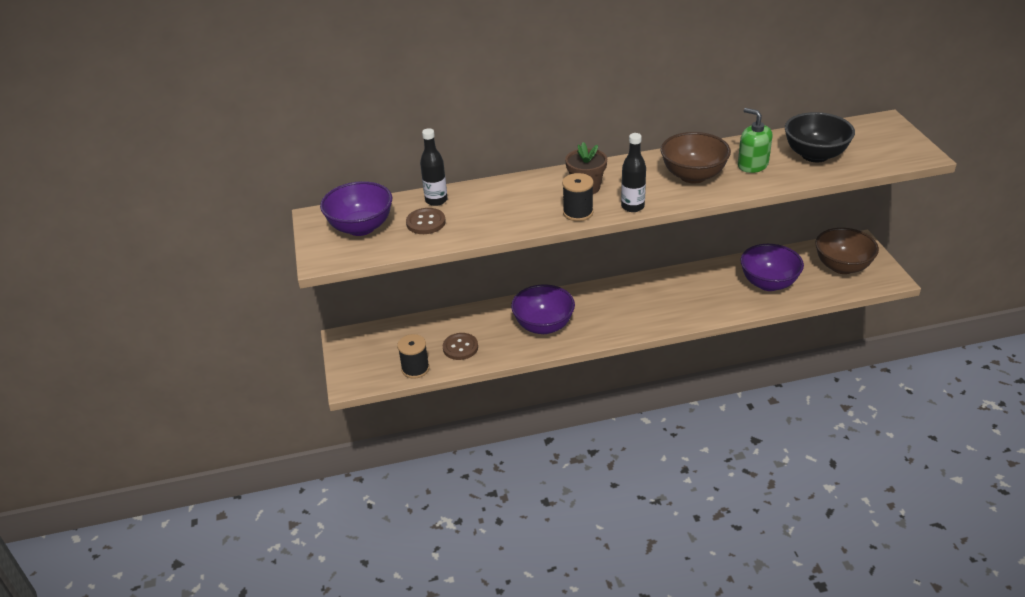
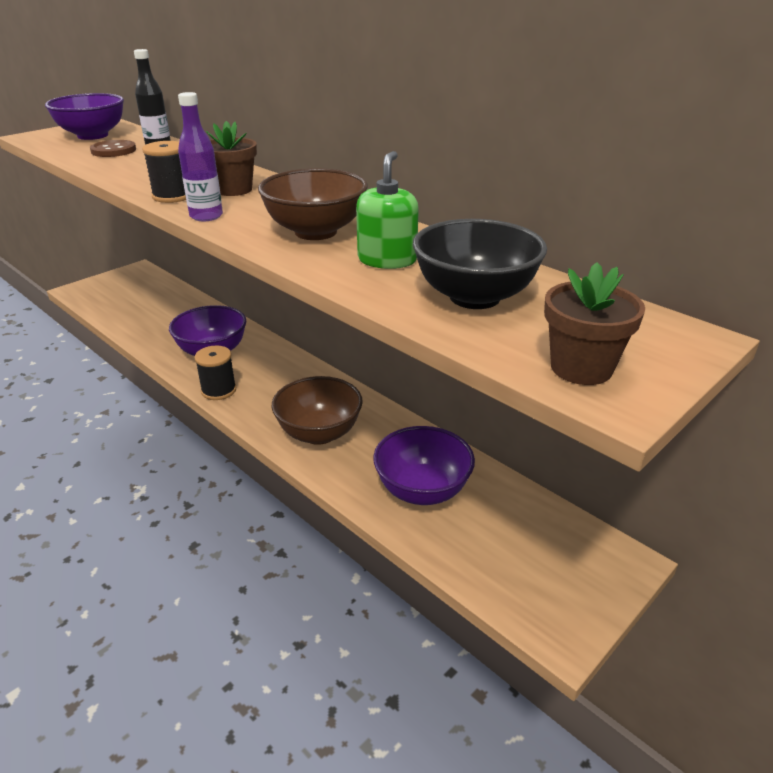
camera: 55 degrees right, 5 degrees down
(415, 369) = (109, 310): black spool -> black spool (219, 390)
(460, 347) = (151, 321): brown button -> none
(632, 207) = (206, 216): black bottle -> purple bottle
(842, 266) = (536, 559): brown bowl -> brown bowl (319, 433)
(895, 153) = (581, 368): none -> brown flower pot

